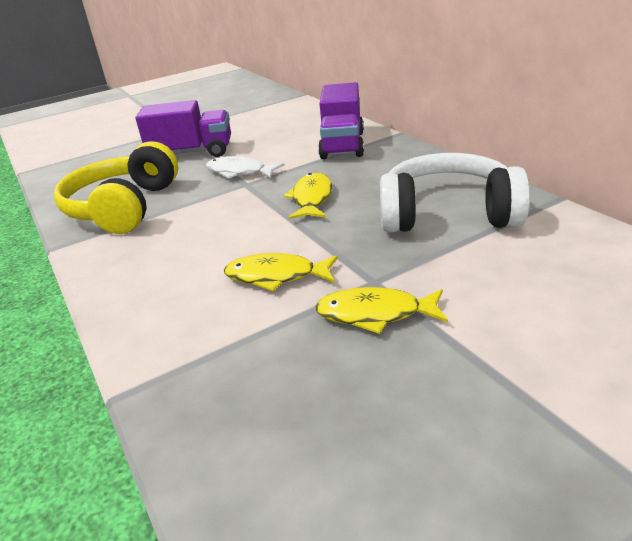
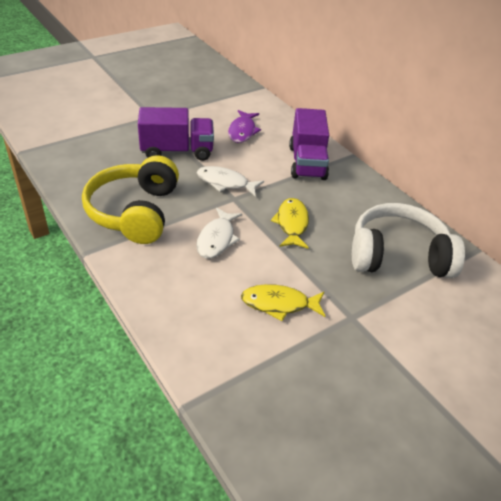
camera: 10 degrees left, 10 degrees up
(214, 221) = (217, 239): none -> white fish
(272, 129) = (242, 131): none -> purple fish
(375, 314) = (356, 348): yellow fish -> none

